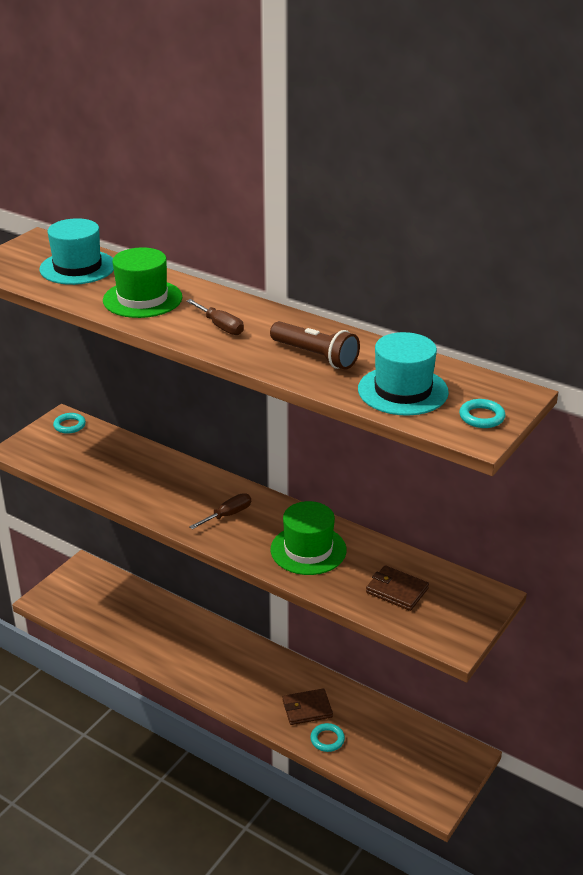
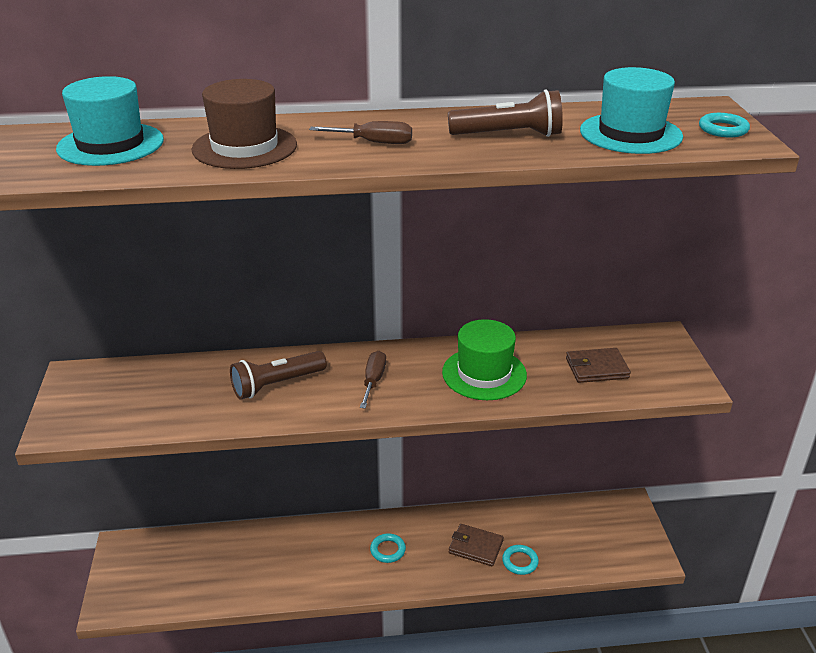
camera: 40 degrees left, 0 degrees up
(69, 425) = (90, 378): turquoise ring -> turquoise ring (388, 550)
(142, 299) = (244, 147): green hat -> brown hat
(166, 485) = (277, 384): none -> brown flashlight
(307, 709) = (476, 547): brown wallet -> brown wallet turned 75 degrees clockwise

